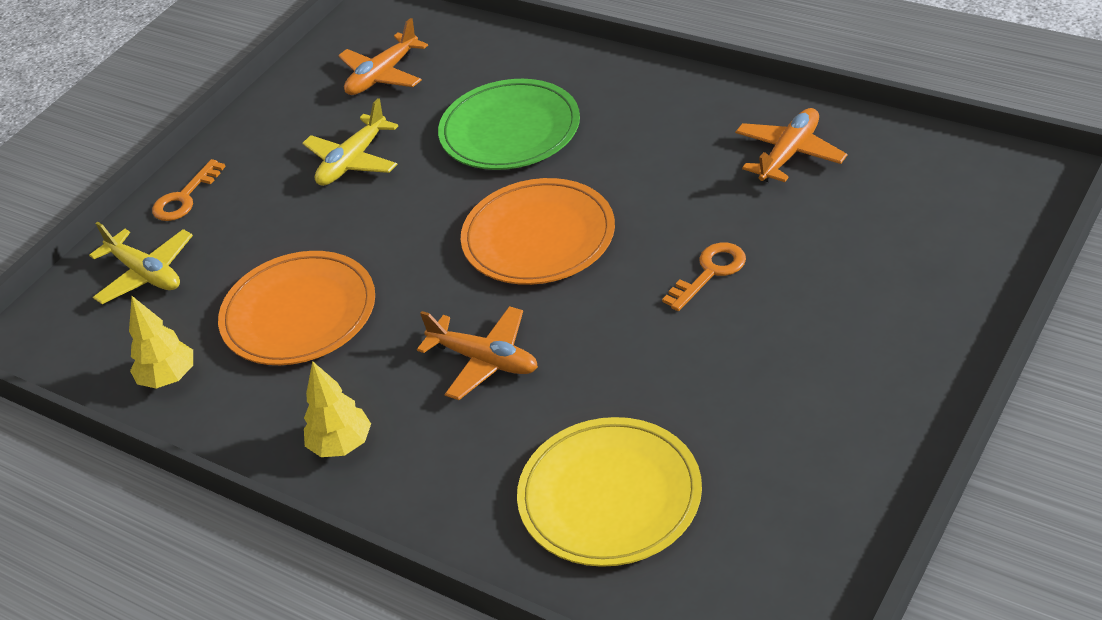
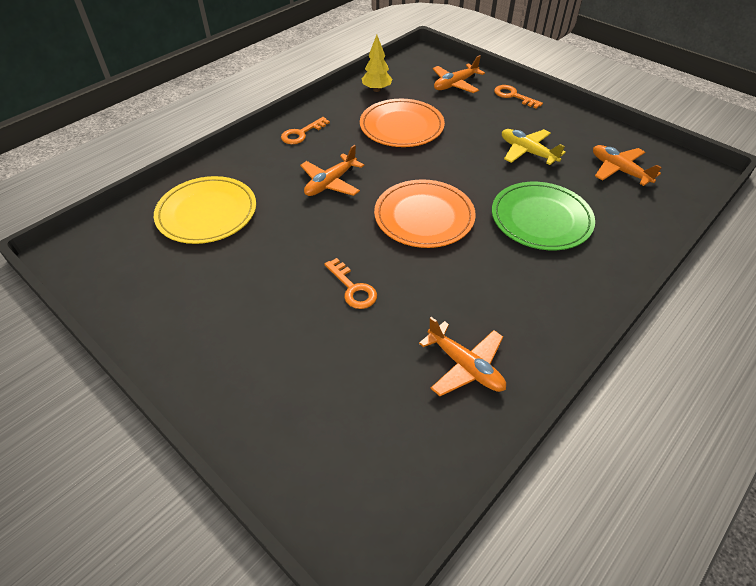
camera: 95 degrees right, 5 degrees up
(145, 274) = (455, 84): yellow plane -> orange plane
(342, 445) = (301, 134): yellow tree -> orange key

